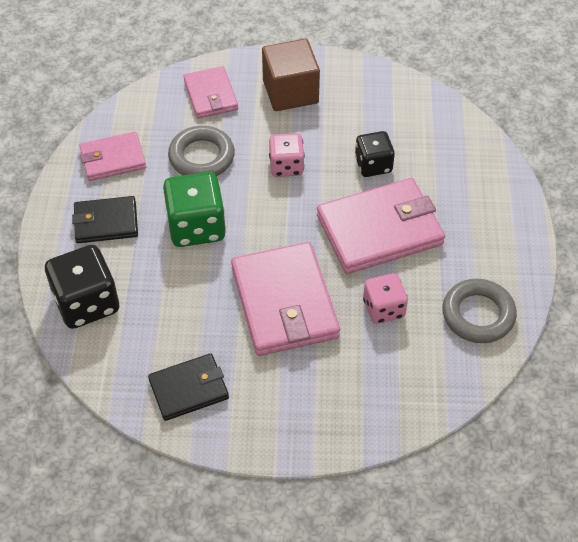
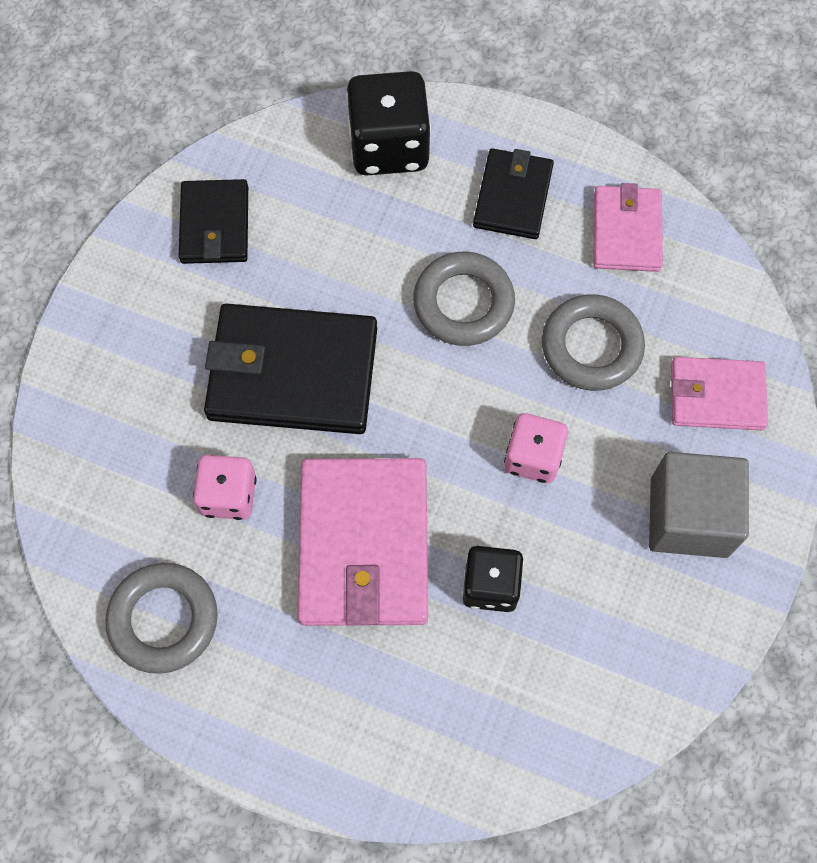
camera: 110 degrees right, 15 degrees up
(196, 227) = (463, 303): green dice -> grey ring
(284, 303) = (292, 373): pink wallet -> black wallet
(290, 92) = (689, 517): brown cube -> grey cube

